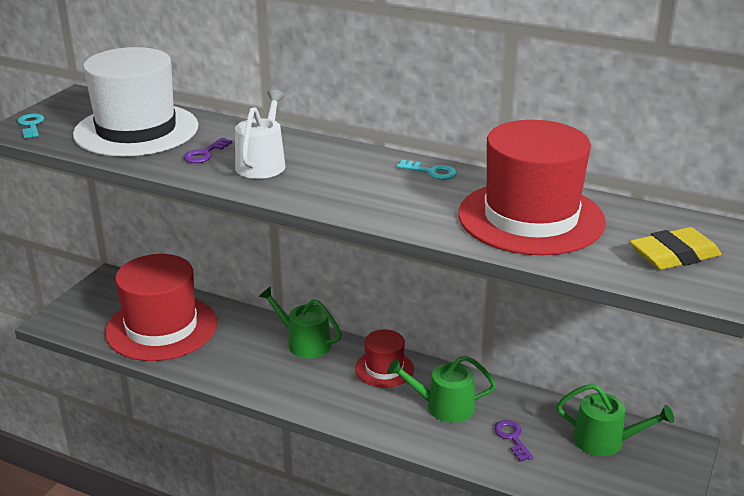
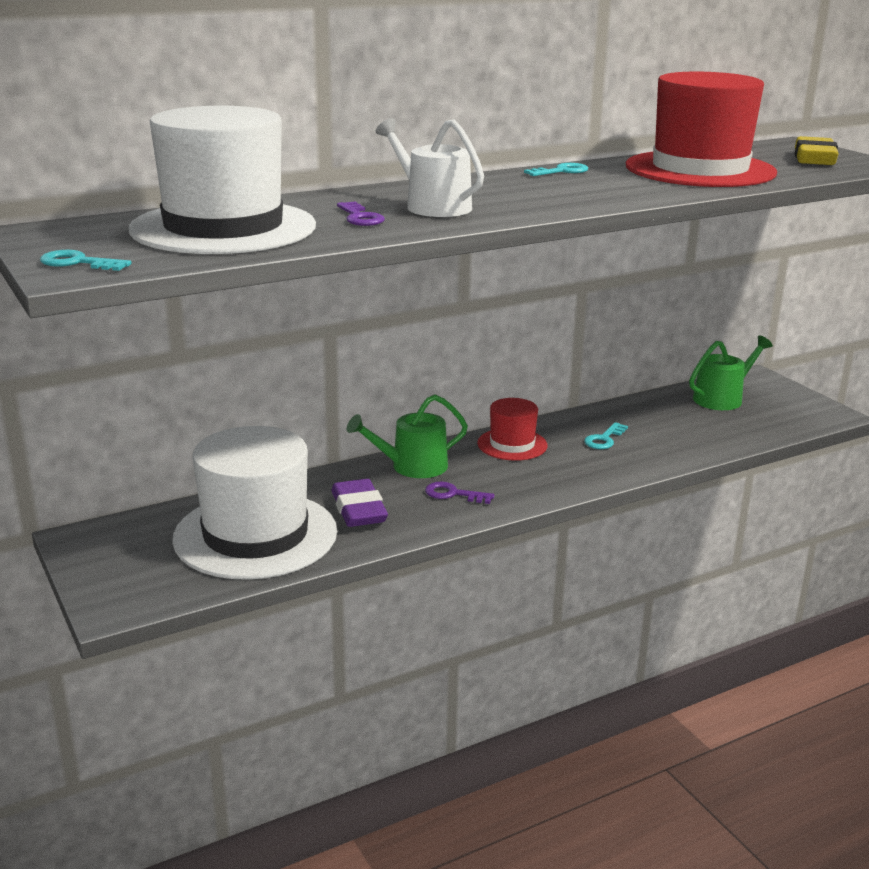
camera: 55 degrees left, 5 degrees down
(161, 327) = (255, 535): red hat -> white hat
(225, 348) = (358, 510): none -> purple eraser
(444, 406) = (604, 439): green watering can -> turquoise key
(512, 438) = (681, 429): purple key -> purple key (453, 494)

